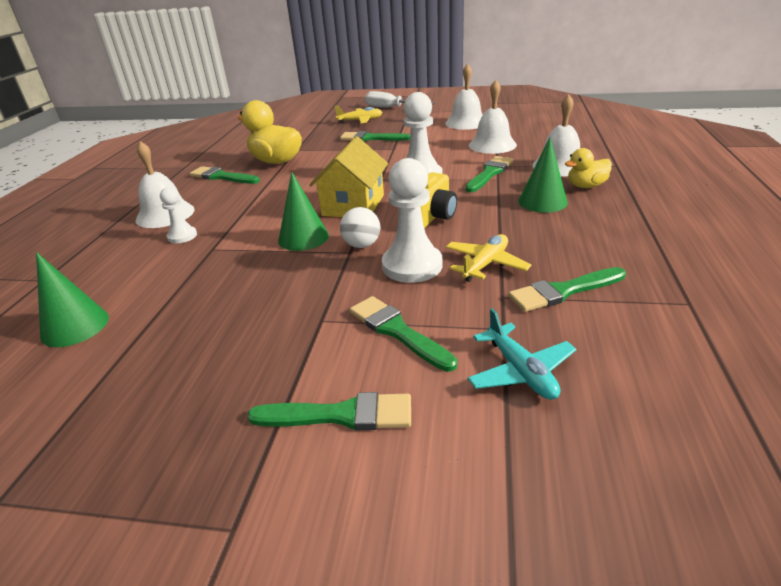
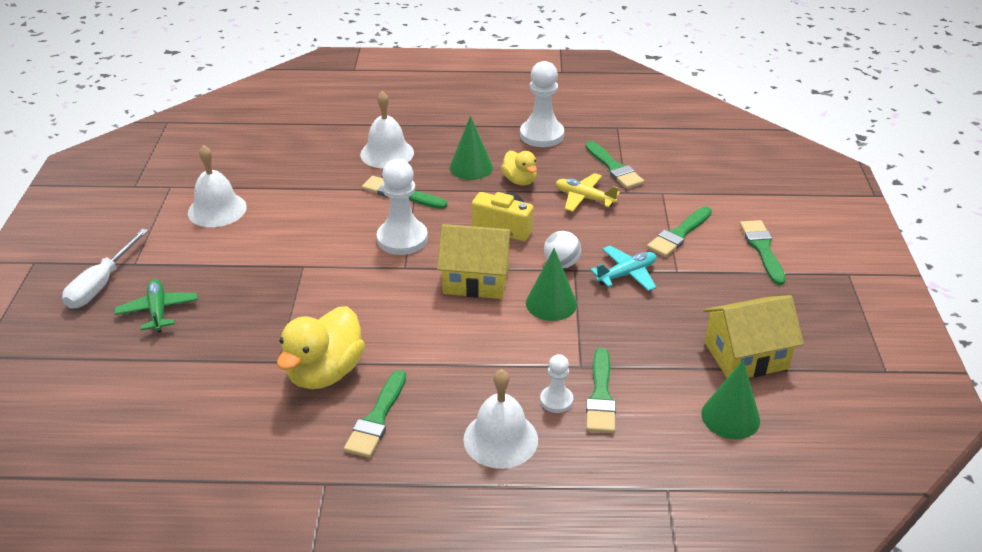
camera: 100 degrees left, 5 degrees up
(144, 353) = (746, 356): none -> yellow house
(360, 121) = (158, 311): yellow plane -> green plane
(371, 138) = (252, 290): green brush -> green brush (600, 396)
(412, 265) = (592, 233): white pawn -> white pawn (541, 135)
(492, 145) = (313, 191): white bell -> none
(520, 371) = (701, 188): turquoise plane -> turquoise plane (626, 274)
(586, 186) = (438, 144): yellow duck -> yellow duck (520, 180)

